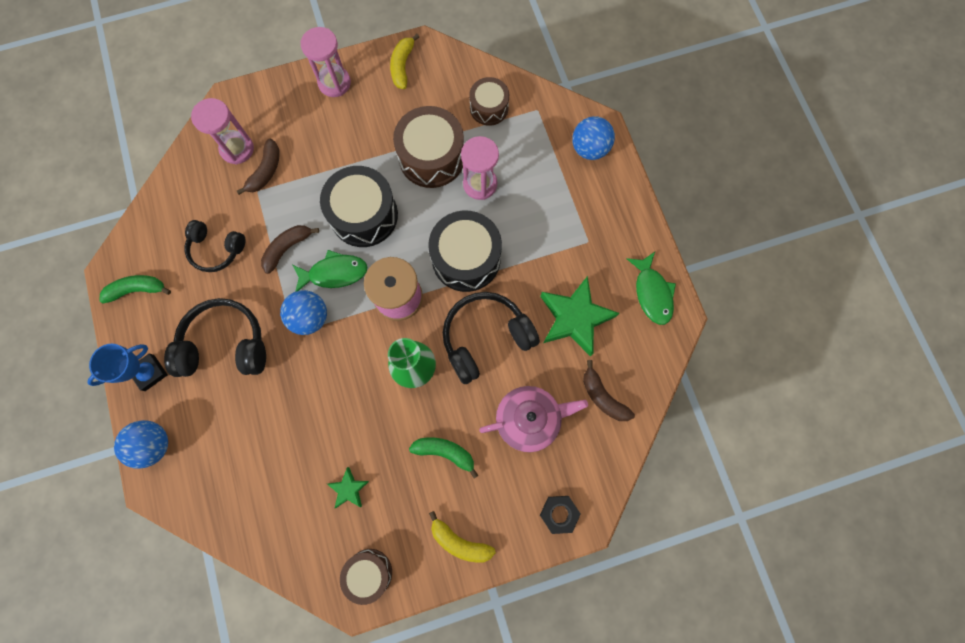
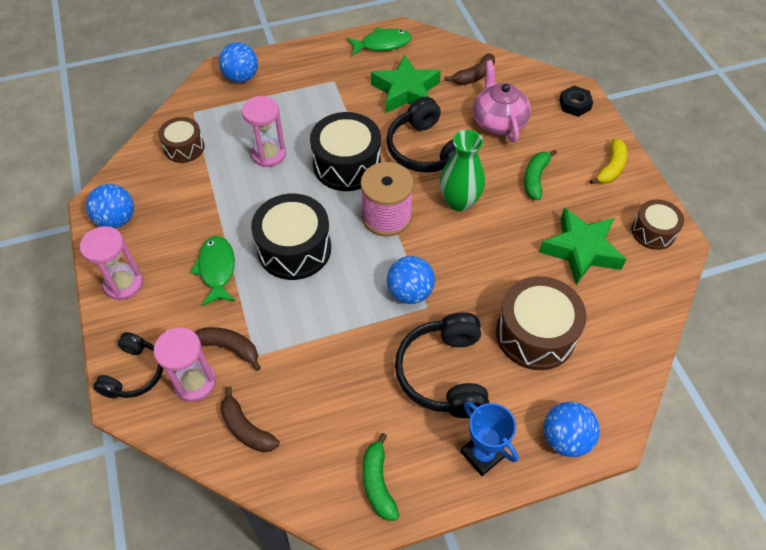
camera: 90 degrees left, 20 degrees down
(216, 249) = (327, 394): black headphones -> black headphones (134, 373)
(287, 248) = (329, 319): brown banana -> brown banana (246, 428)
(334, 273) = (360, 272): green fish -> green fish (217, 269)
(349, 489) = (581, 250): green star -> green star, size x2.04
(402, 66) = (117, 220): yellow banana -> blue ball
(431, 157) = (233, 193): brown drum -> brown drum (535, 334)

